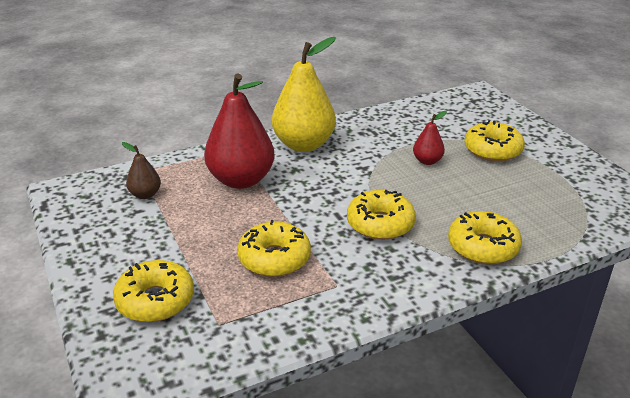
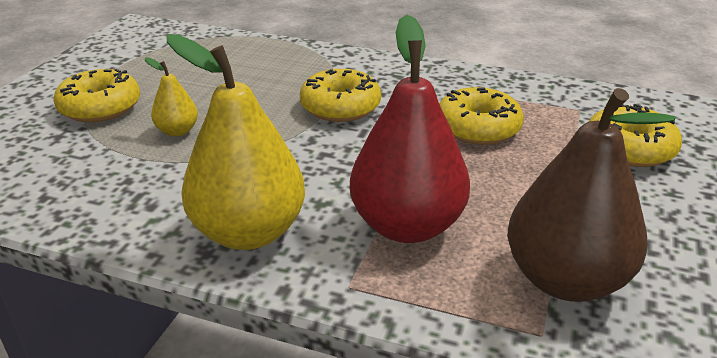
camera: 135 degrees left, 0 degrees up
(145, 194) = (565, 279): brown pear -> brown pear, size x2.11
(427, 161) = (177, 131): red pear -> yellow pear
(483, 247) = (299, 60): yellow donut -> none

